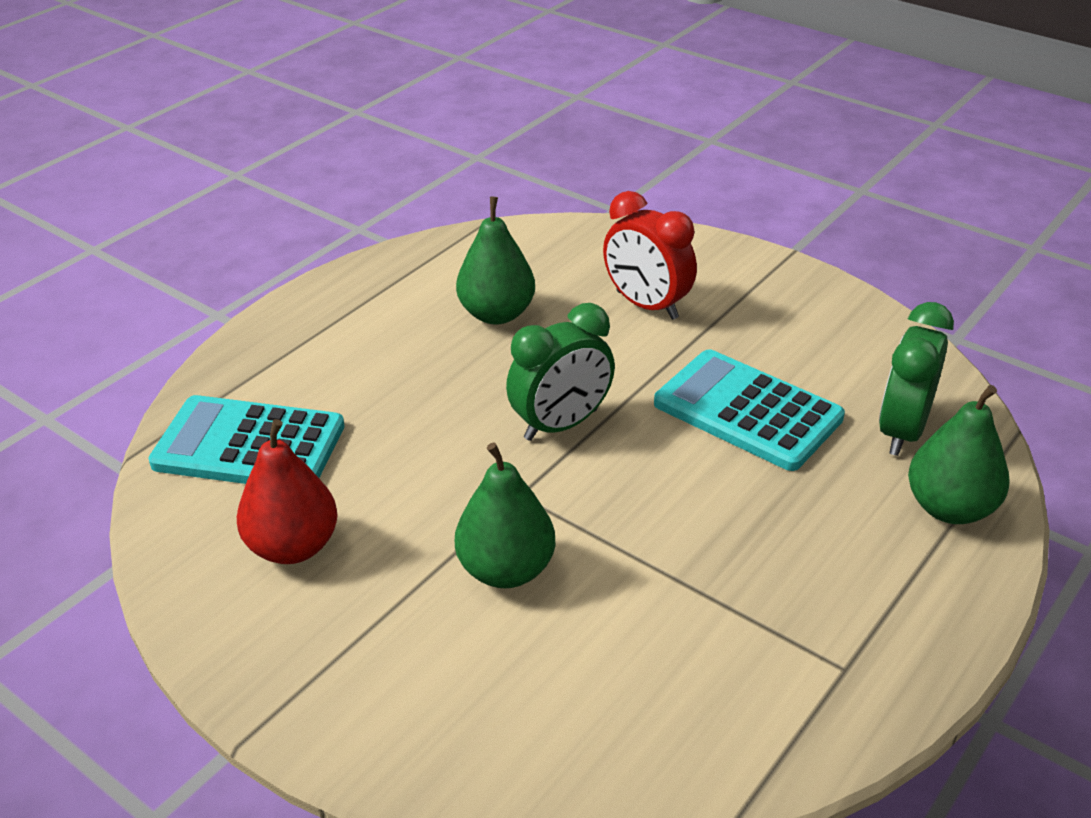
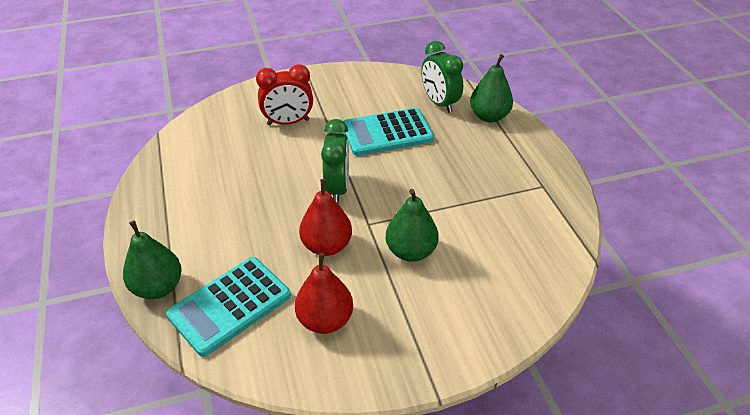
camera: 55 degrees left, 5 degrees up
(433, 475) = (327, 246): none -> red pear
(497, 314) = (235, 169): green pear -> green pear (158, 287)

